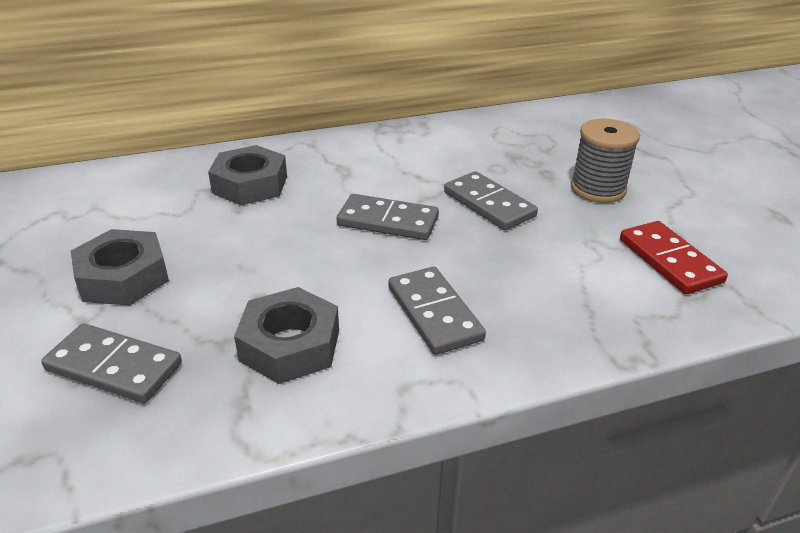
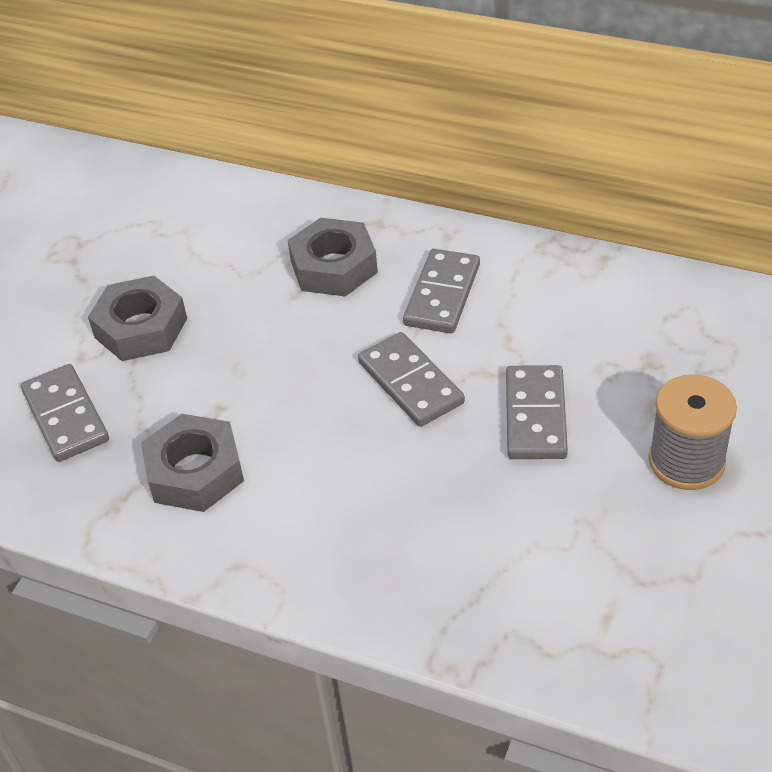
camera: 45 degrees right, 10 degrees up
(434, 313) = (336, 512): grey domino -> grey domino (442, 295)
(669, 261) = (635, 595): red domino -> none

